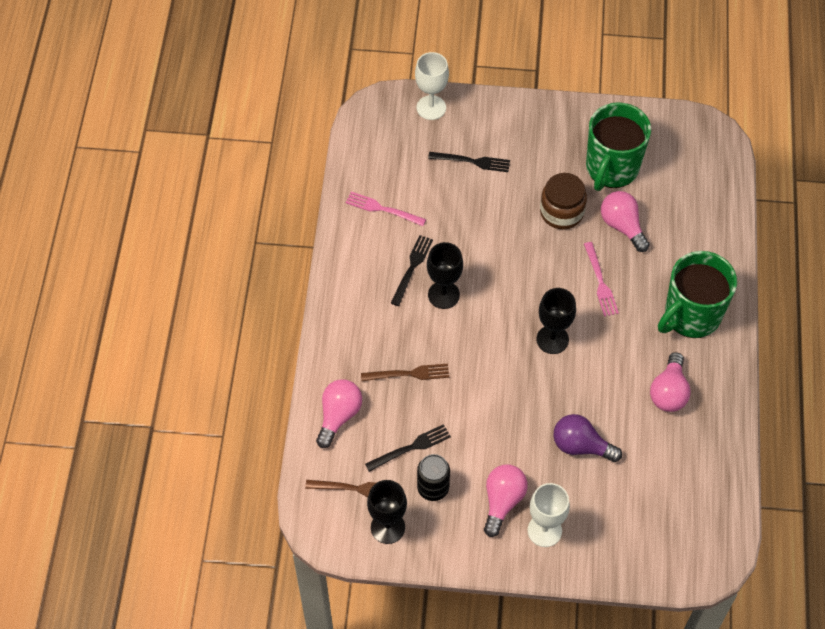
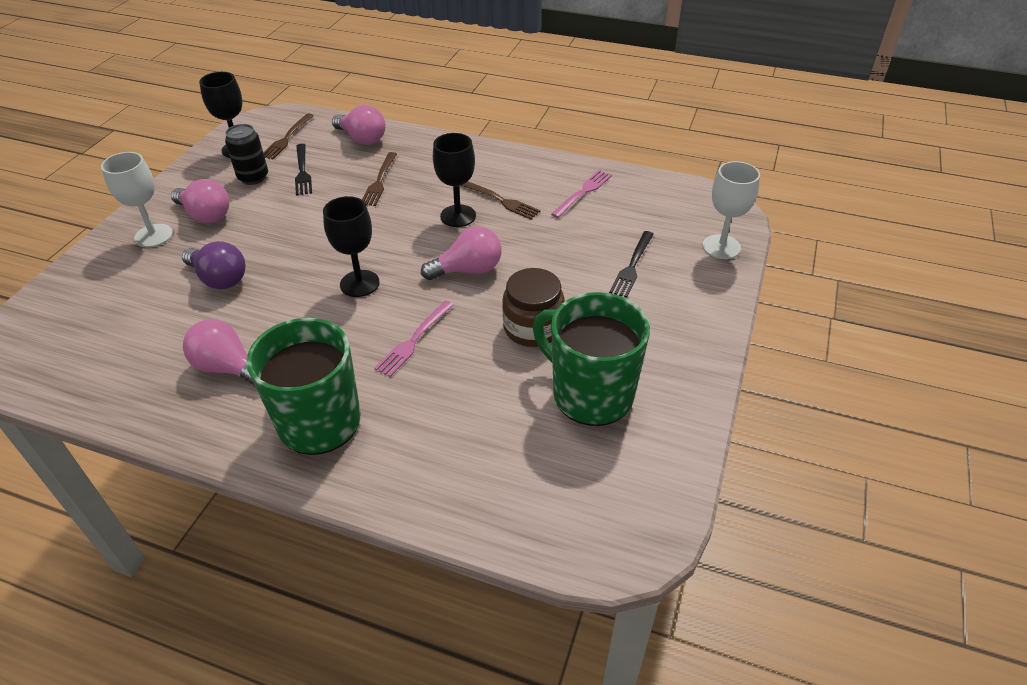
camera: 105 degrees right, 15 degrees down
(412, 267) = (502, 201): black fork -> brown fork
(581, 446) = (219, 279): purple light bulb -> purple light bulb turned 90 degrees clockwise
(600, 283) = (413, 341): pink fork -> pink fork turned 60 degrees counterclockwise
(622, 226) = (490, 382): pink light bulb -> pink light bulb (468, 270)

